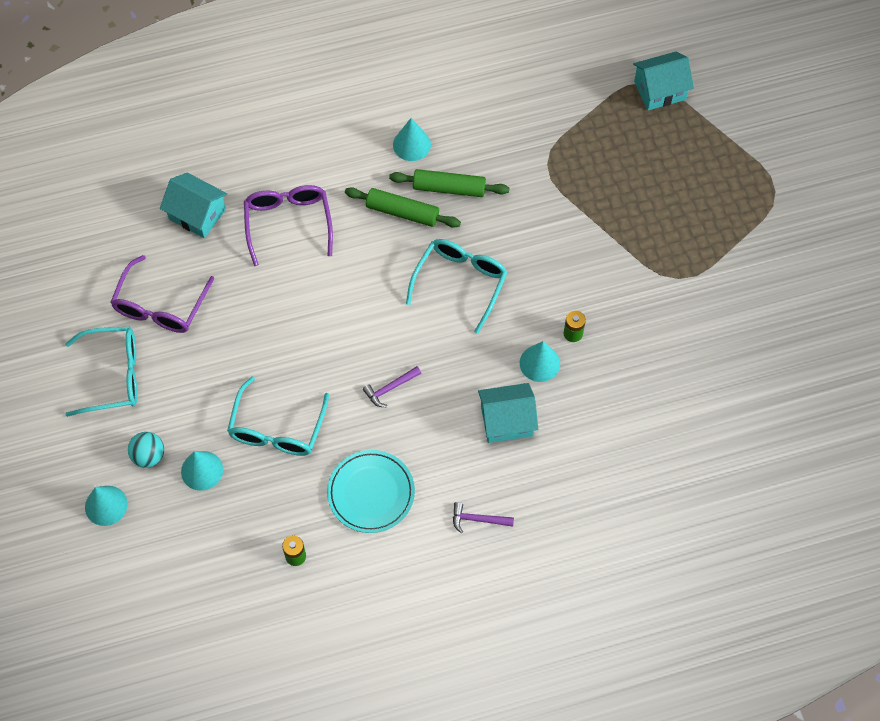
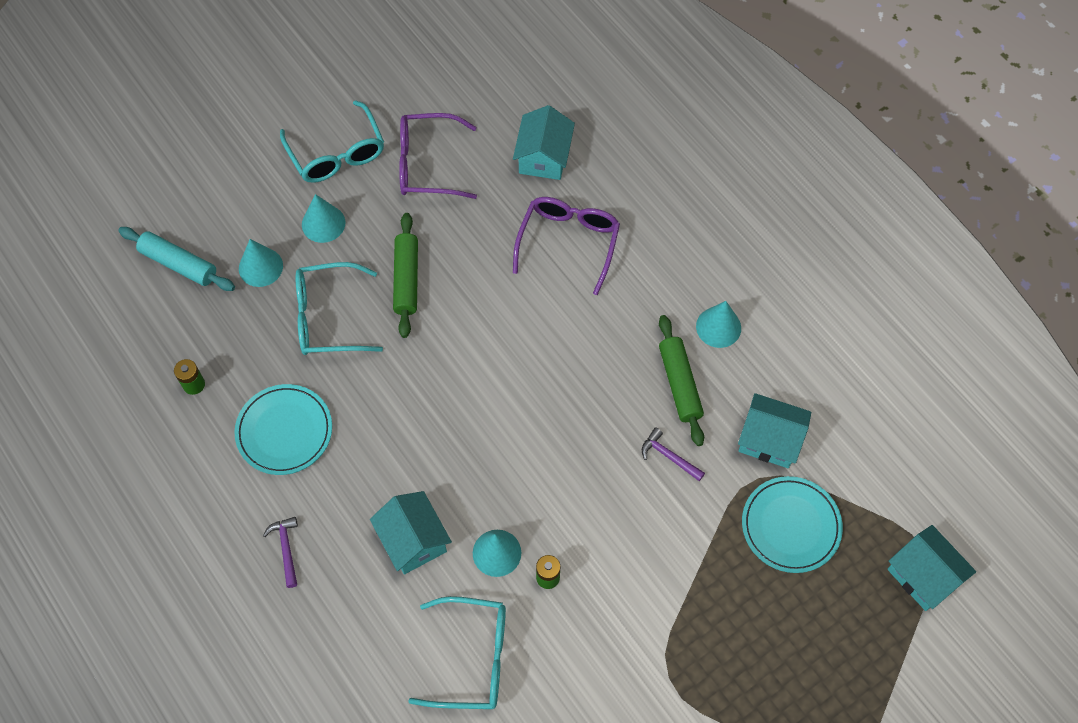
camera: 70 degrees right, 0 degrees up
(106, 505) = (199, 199): turquoise cone -> turquoise cone (323, 223)
(149, 456) = (261, 215): turquoise ball -> none
(167, 539) = (178, 264): none -> turquoise rolling pin
(288, 223) = (568, 242): purple glasses -> purple glasses turned 45 degrees counterclockwise
(390, 388) = (410, 408): purple hammer -> purple hammer (668, 456)
(402, 212) = (628, 347): green rolling pin -> green rolling pin (406, 279)
(460, 282) = (565, 435): turquoise glasses -> turquoise glasses (473, 658)
(519, 145) = (769, 439): none -> turquoise house
(592, 157) = (791, 526): none -> turquoise plate

